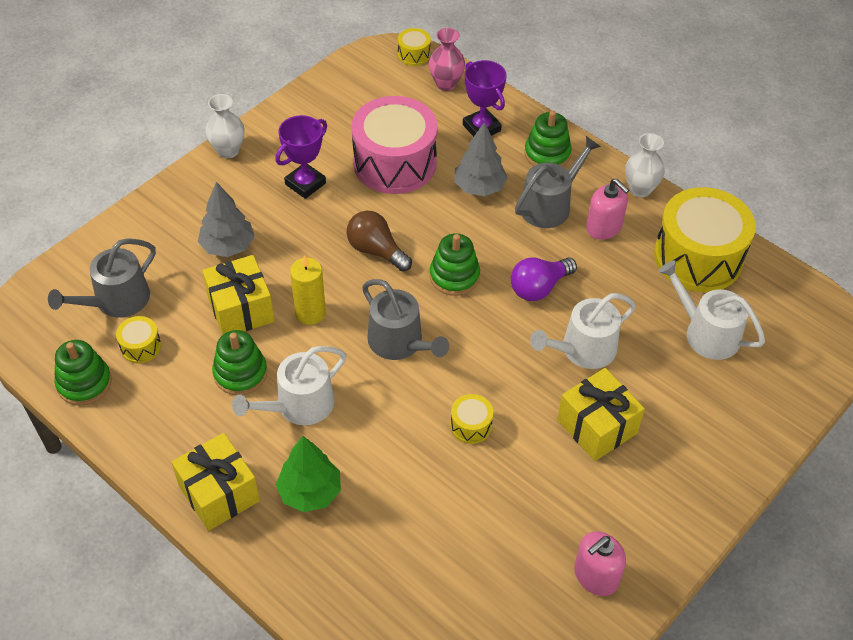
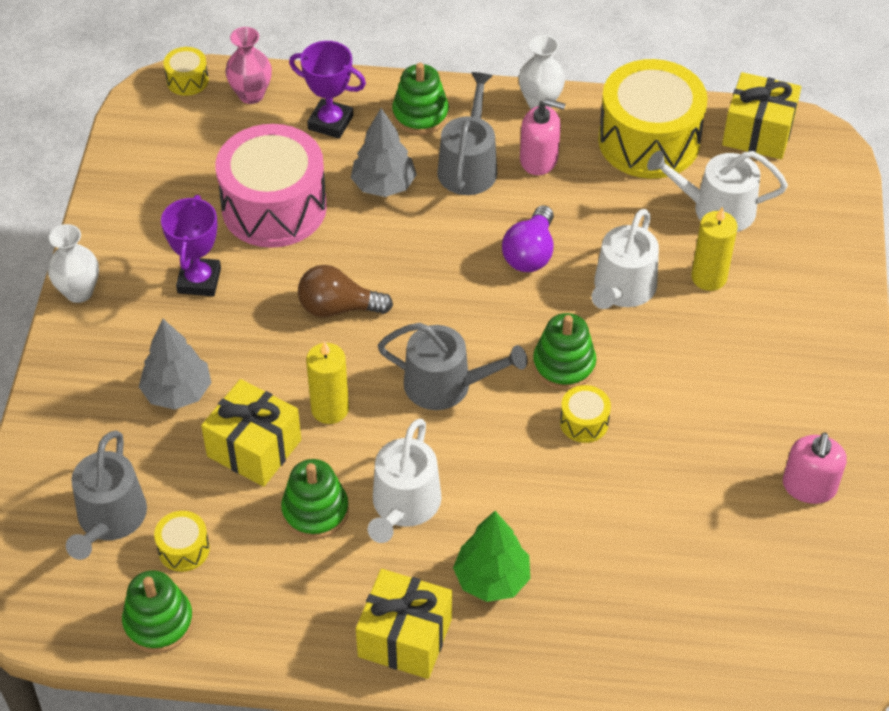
camera: 35 degrees left, 0 degrees up
(454, 276) = (440, 289): green stacking toy -> green stacking toy (564, 365)
(597, 426) = (696, 353): yellow gift -> yellow gift (758, 132)
(656, 378) = (709, 277): none -> yellow candle

